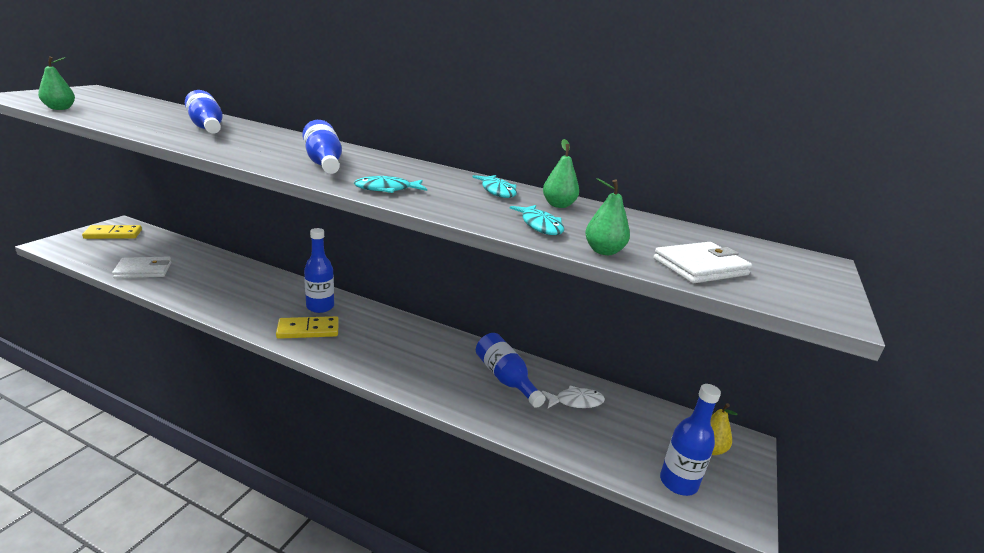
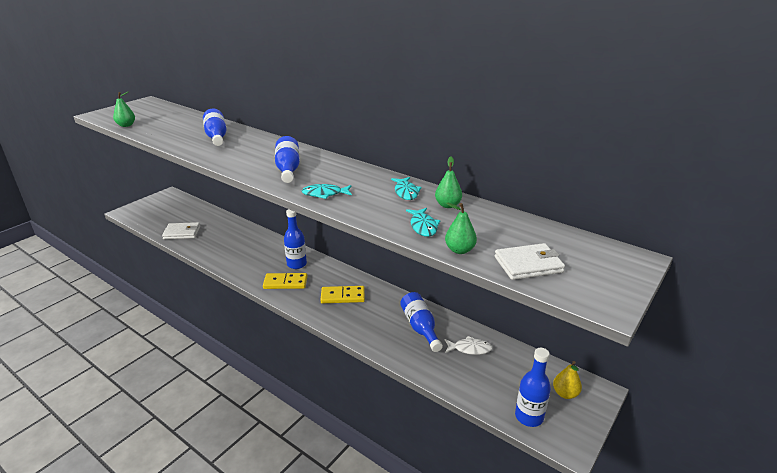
camera: 15 degrees right, 5 degrees up
(113, 234) = (164, 203): yellow domino -> yellow domino (343, 296)

